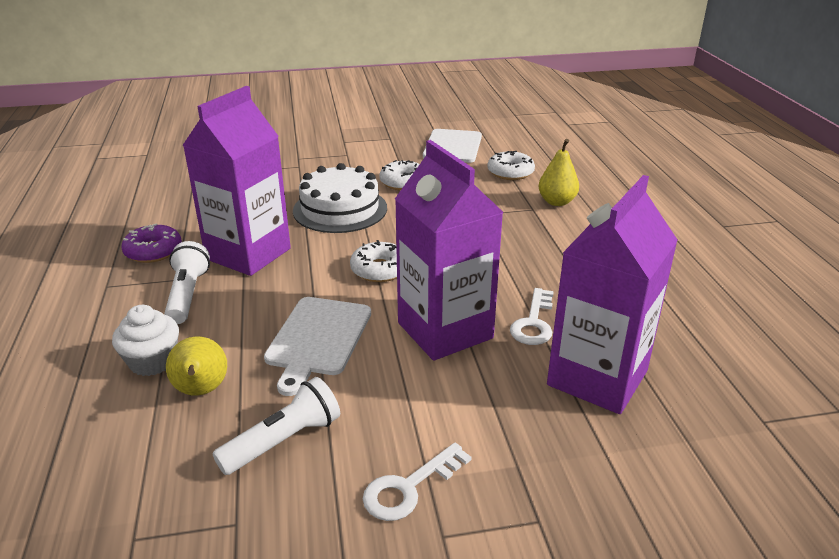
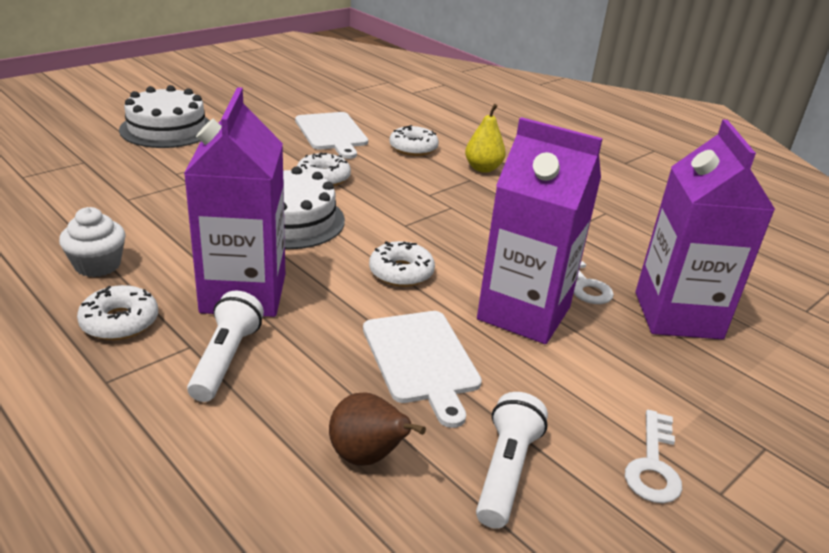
camera: 35 degrees left, 0 degrees up
(152, 361) = (274, 447): white cupcake -> white cupcake (97, 265)
(153, 251) = (120, 322): purple donut -> white donut
(187, 295) = (226, 359): white flashlight -> white flashlight turned 45 degrees clockwise
(201, 391) = (367, 457): yellow pear -> brown pear
(327, 124) = (167, 129): none -> white cake

